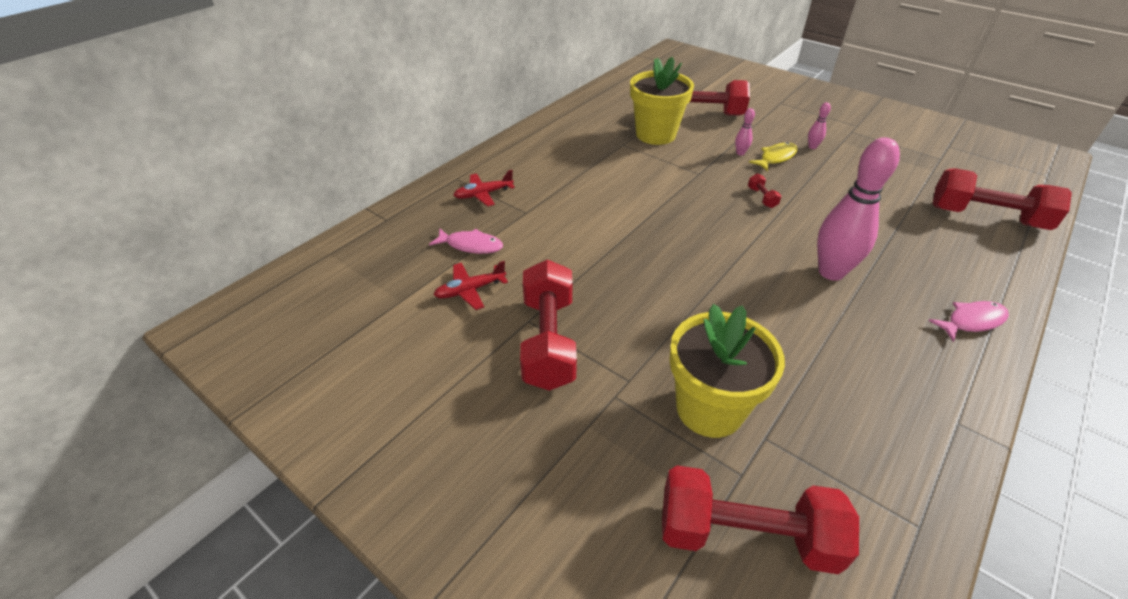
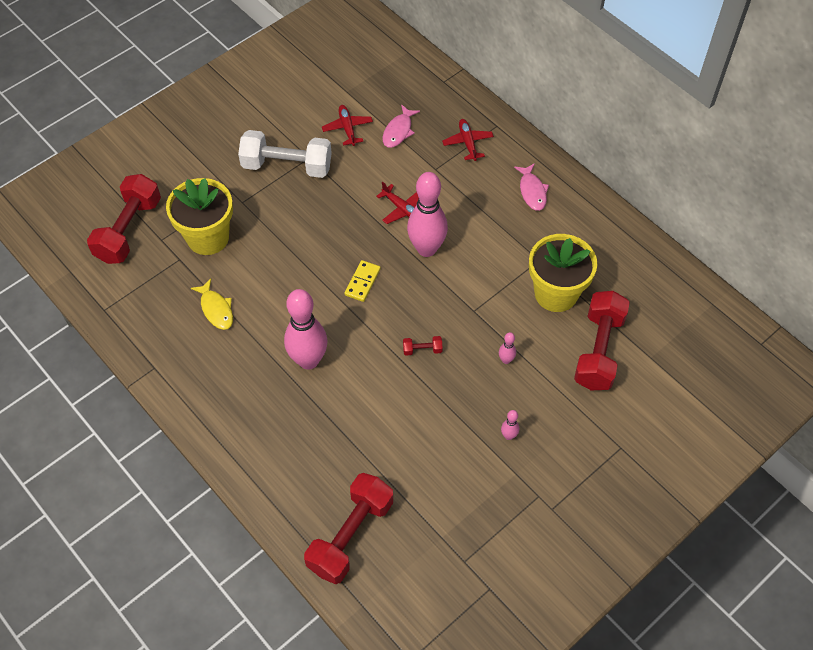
camera: 100 degrees right, 15 degrees up
(548, 341) = (287, 166): red dumbbell -> white dumbbell
(591, 229) = (402, 209): none -> red plane
(639, 207) = (426, 249): none -> pink bowling pin
(705, 246) = (362, 282): none -> yellow domino
(776, 158) = (491, 390): yellow fish -> yellow fish (216, 309)
(972, 321) = (230, 432): pink fish -> pink fish (532, 191)

